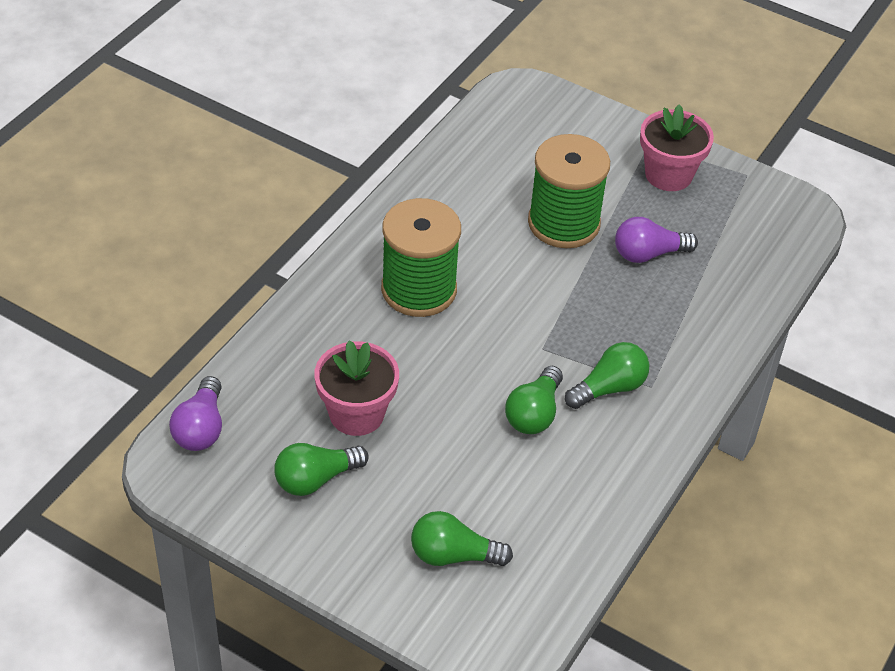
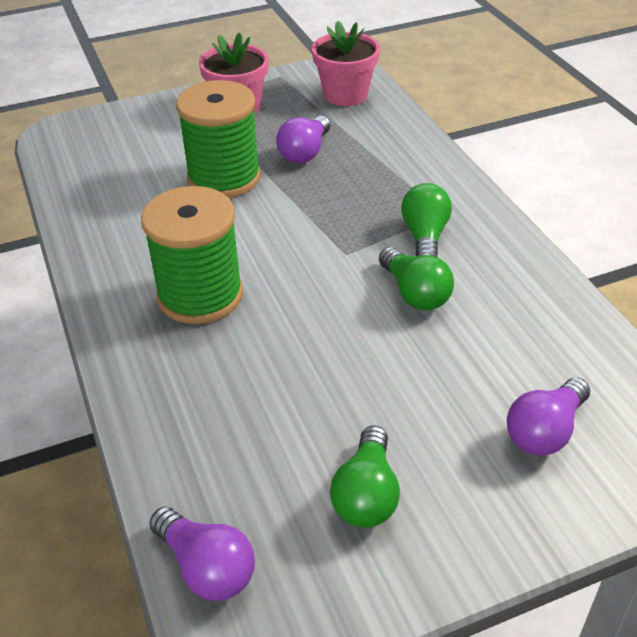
camera: 50 degrees left, 5 degrees down
(356, 414) = (308, 416): pink flower pot -> pink flower pot (345, 94)
(453, 555) = (545, 431): green light bulb -> purple light bulb

